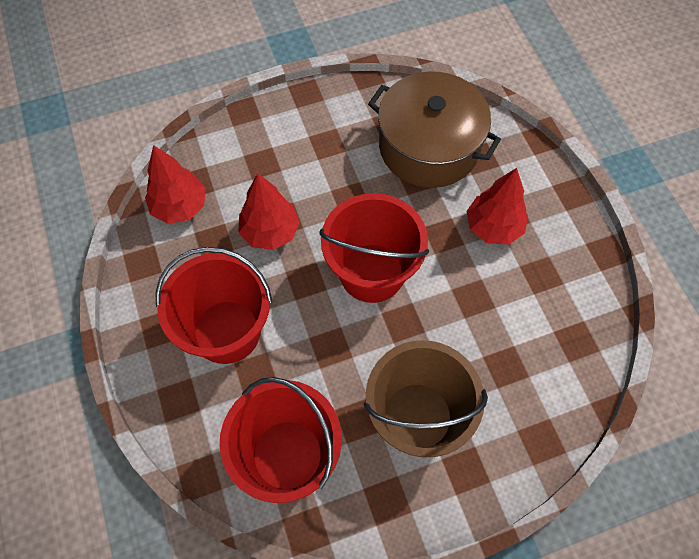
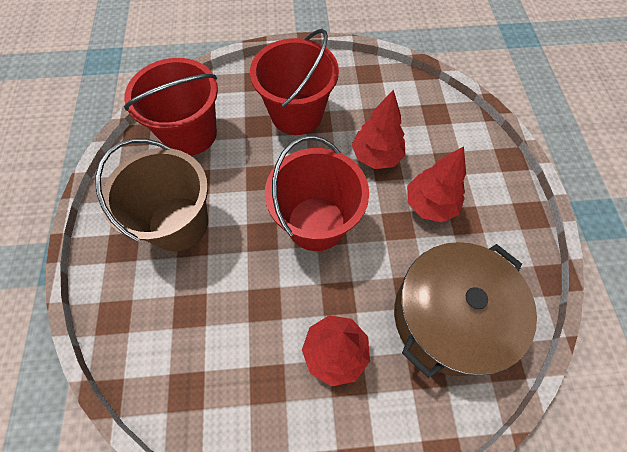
camera: 105 degrees right, 0 degrees up
(180, 207) = (414, 101): red tree -> red tree (430, 204)

